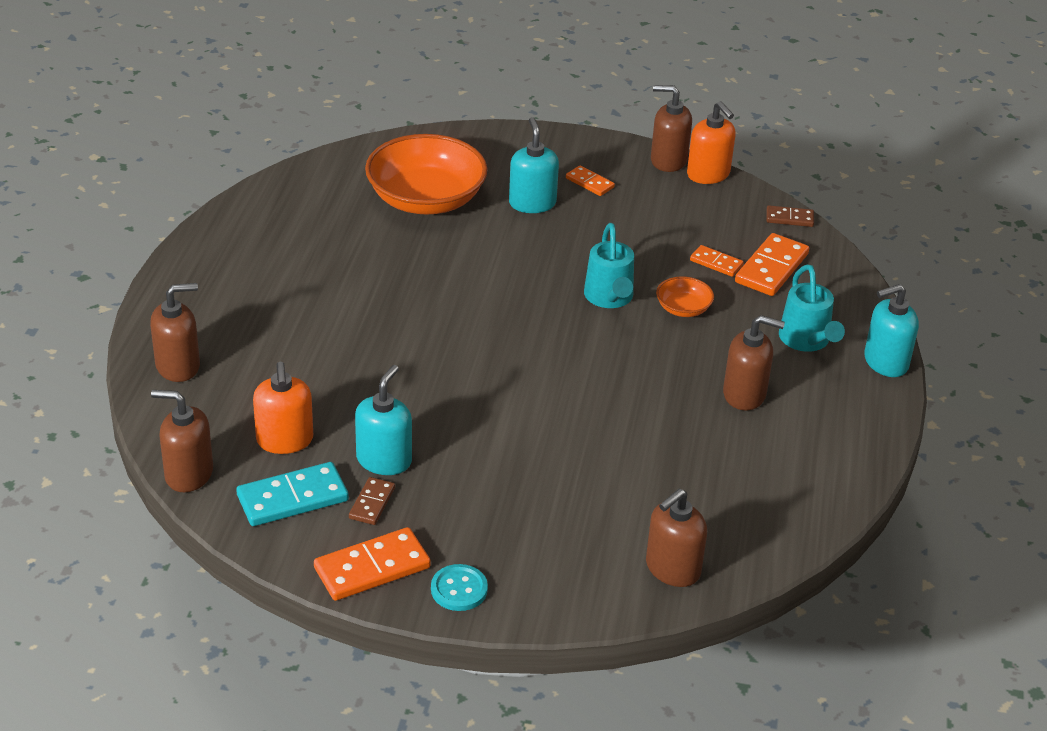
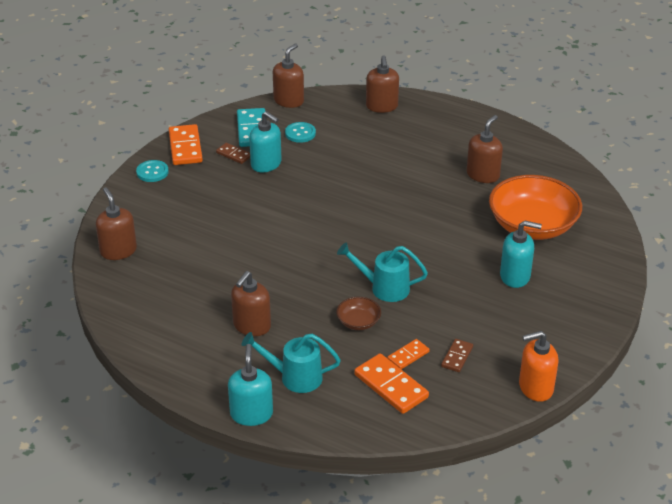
camera: 110 degrees right, 0 degrees up
(285, 440) = (300, 133): orange soap dispenser -> turquoise button
(589, 183) = (537, 313): orange domino -> none
(668, 160) = (562, 368): brown soap dispenser -> brown soap dispenser (483, 175)
(683, 308) = (358, 322): orange bowl -> brown bowl
(789, 218) = (456, 420): brown domino -> brown domino (457, 357)

